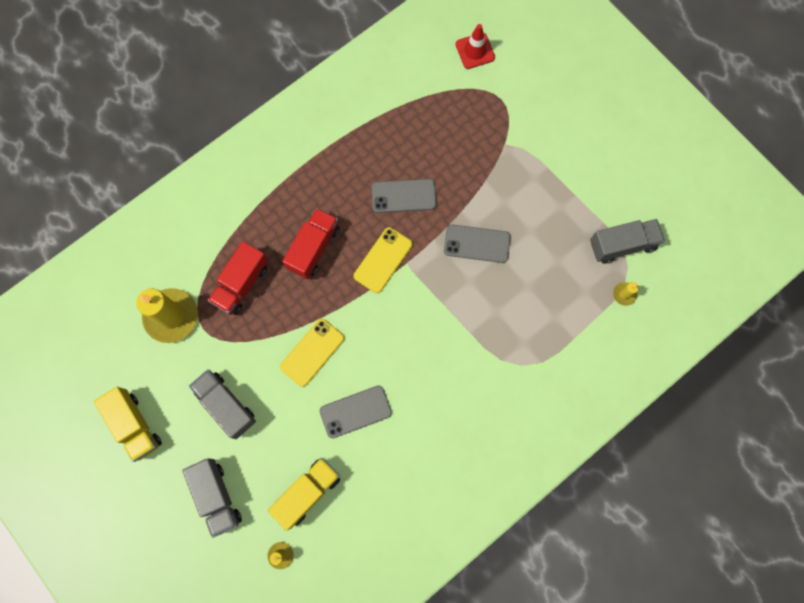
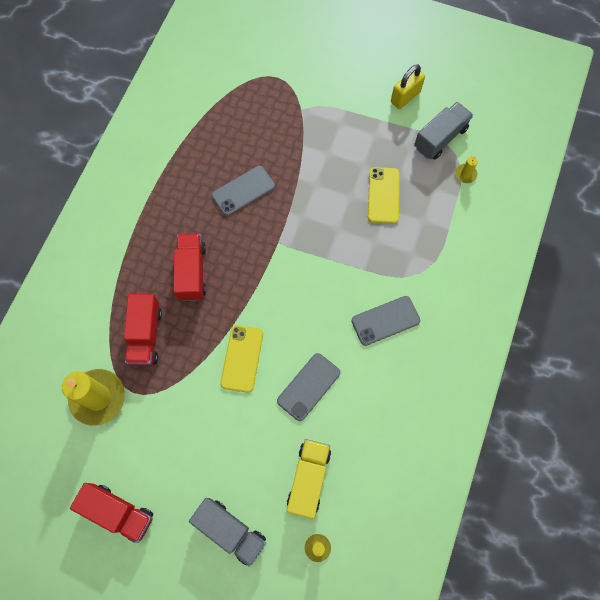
camera: 30 degrees left, 5 degrees down
(135, 425) = (118, 512): yellow truck -> red truck
(226, 405) = (192, 446): grey truck -> none
(383, 260) = (257, 250): yellow phone -> yellow phone (383, 195)
(475, 51) = (233, 51): red traffic cone -> none
(477, 243) = (326, 197): grey phone -> grey phone (385, 320)
(613, 185) = (405, 97): none -> yellow padlock

